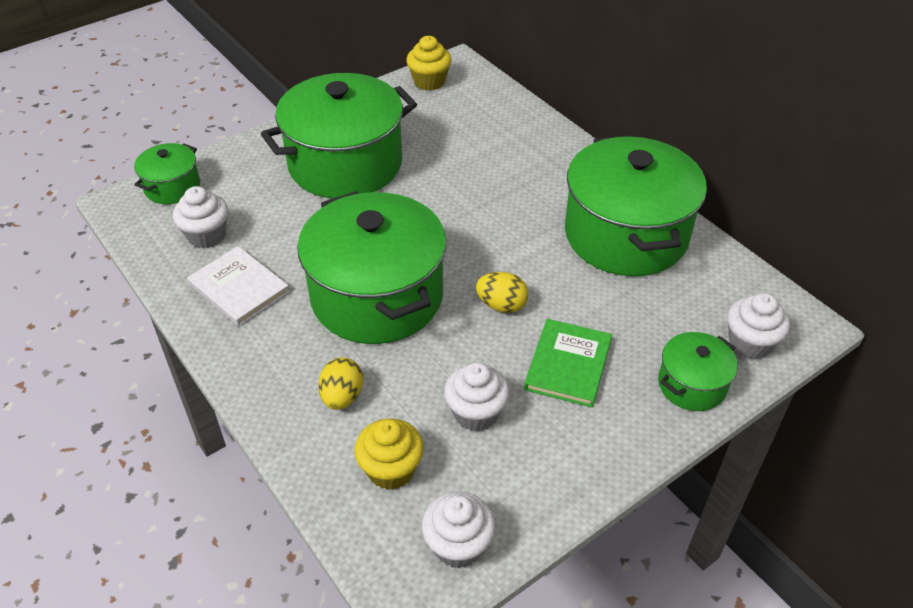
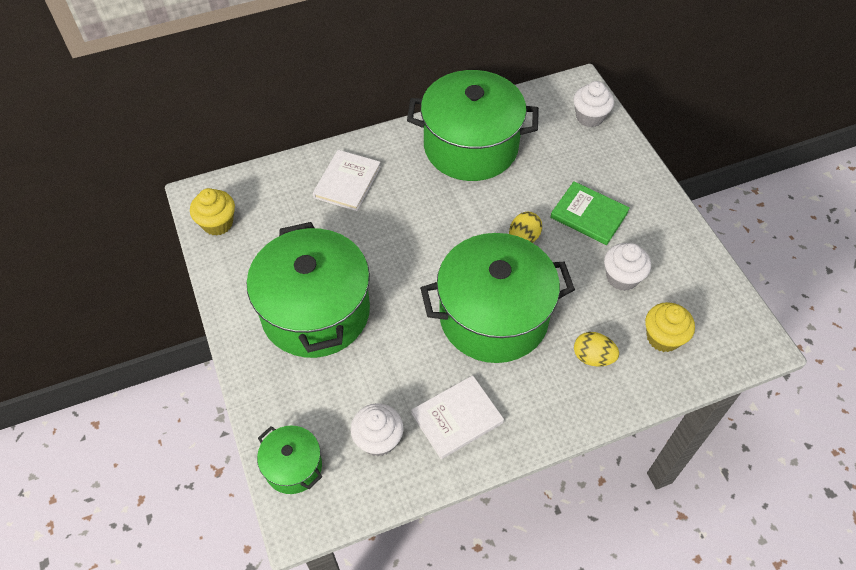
camera: 75 degrees left, 10 degrees up
(458, 545) = (726, 311): white cupcake -> none
(520, 150) = (347, 182): none -> white book
(692, 385) = (618, 156): green pot -> none

